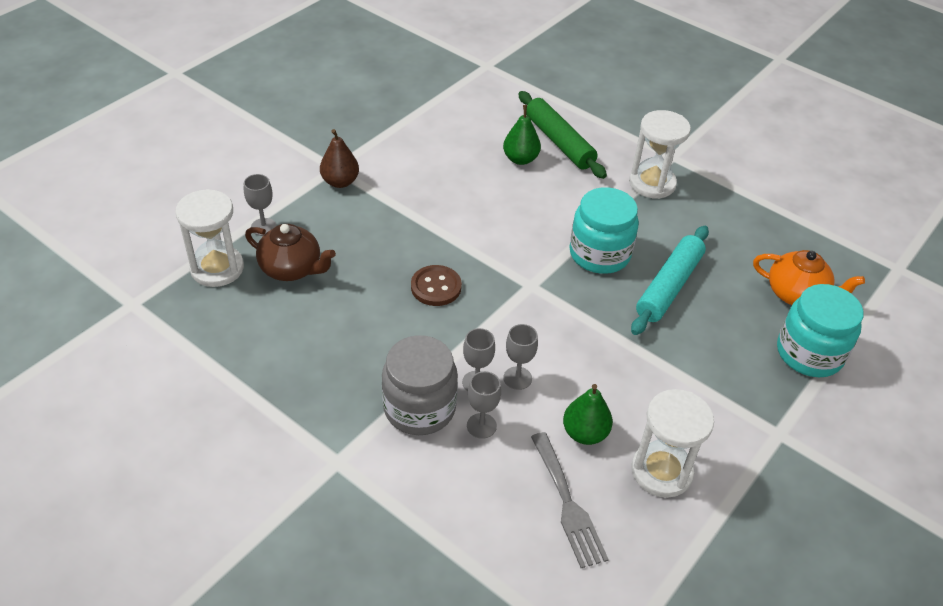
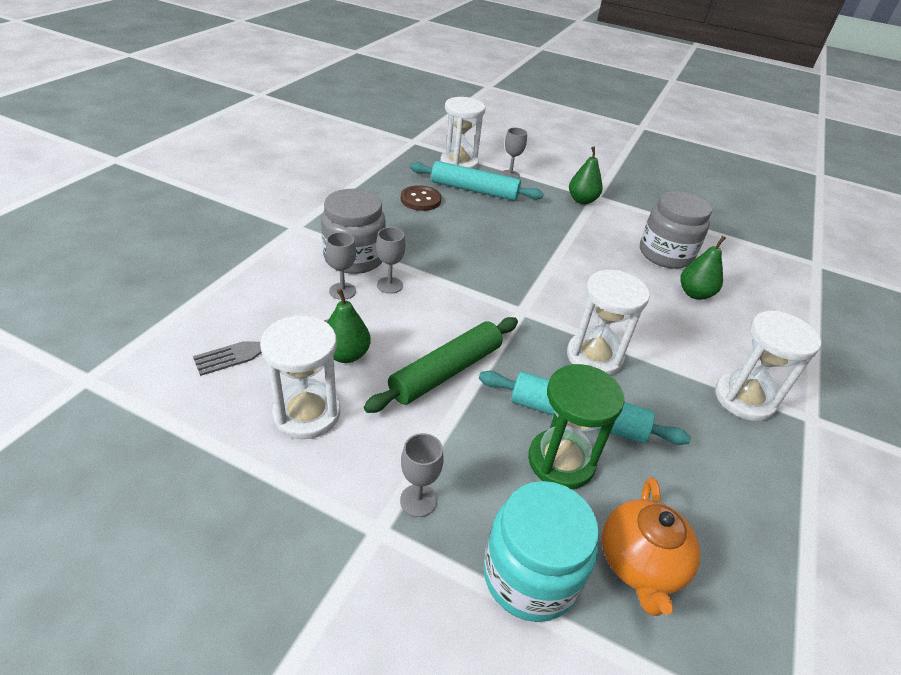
camera: 75 degrees right, 5 degrees down
(292, 269) = (474, 190): brown teapot -> turquoise rolling pin
(340, 182) = (582, 200): brown pear -> green pear
(436, 287) = (490, 256): brown button -> brown button (420, 200)
(456, 155) = (665, 254): none -> grey jar
(517, 378) = (402, 308): grey goblet -> grey goblet (418, 500)
(559, 142) = (746, 319): green rolling pin -> green rolling pin (446, 371)
(599, 254) = (594, 357): turquoise jar -> white hourglass
(713, 309) = (561, 461): none -> green hourglass

